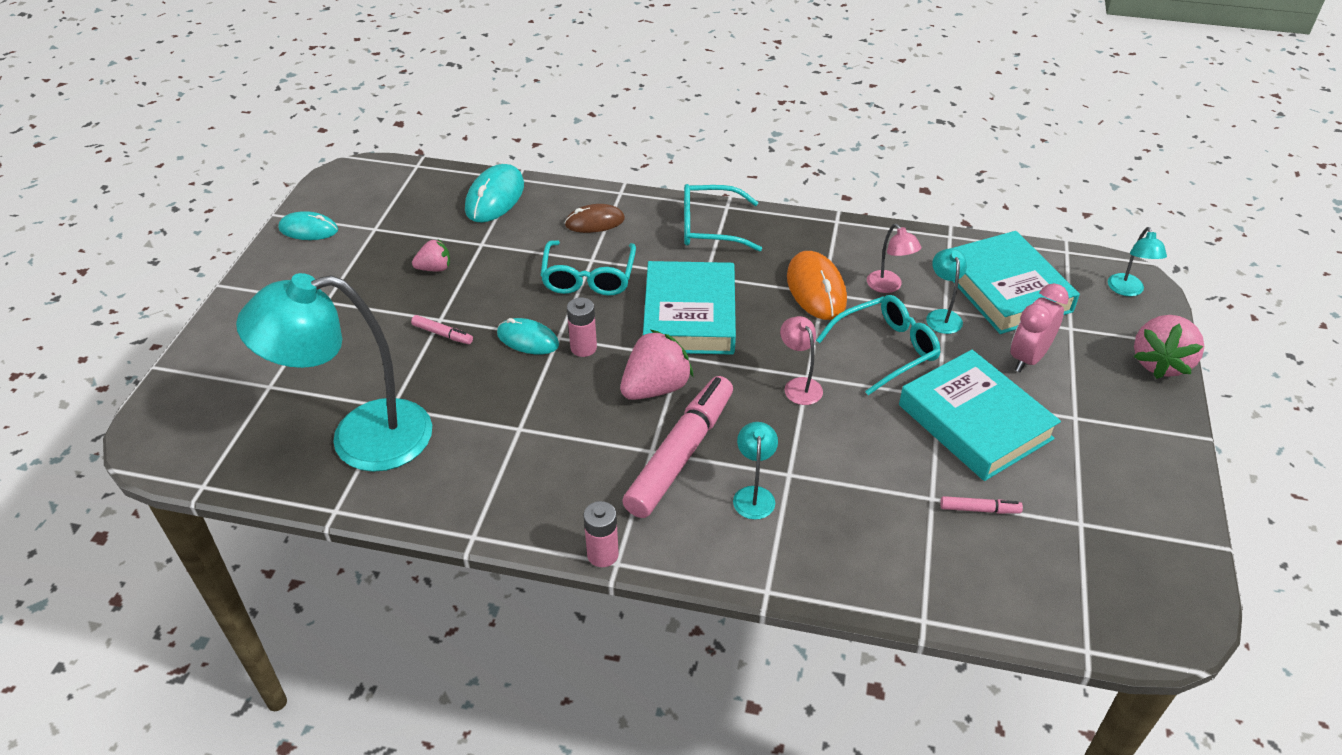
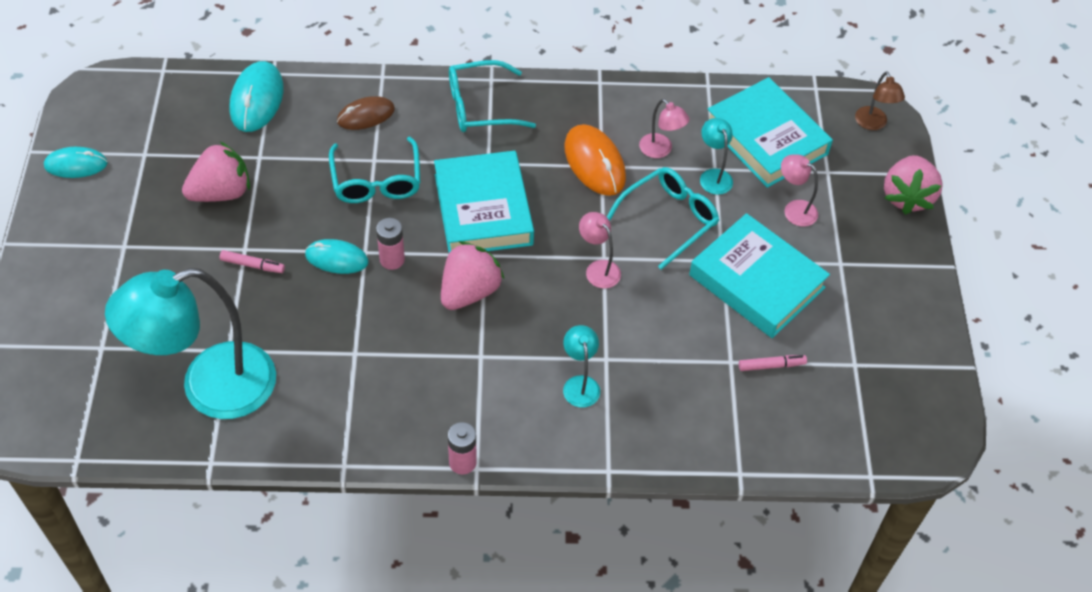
camera: 15 degrees left, 10 degrees up
(434, 268) = (221, 192): pink strawberry -> pink strawberry, size x1.78
(680, 455) = (507, 356): pink marker -> none
(1028, 358) = (794, 209): pink clock -> pink lamp
(1127, 290) = (873, 124): turquoise lamp -> brown lamp

